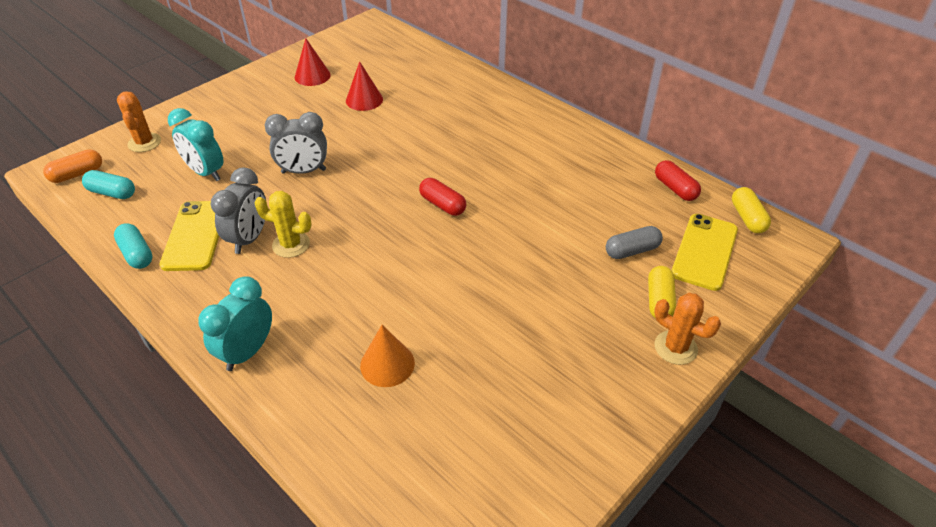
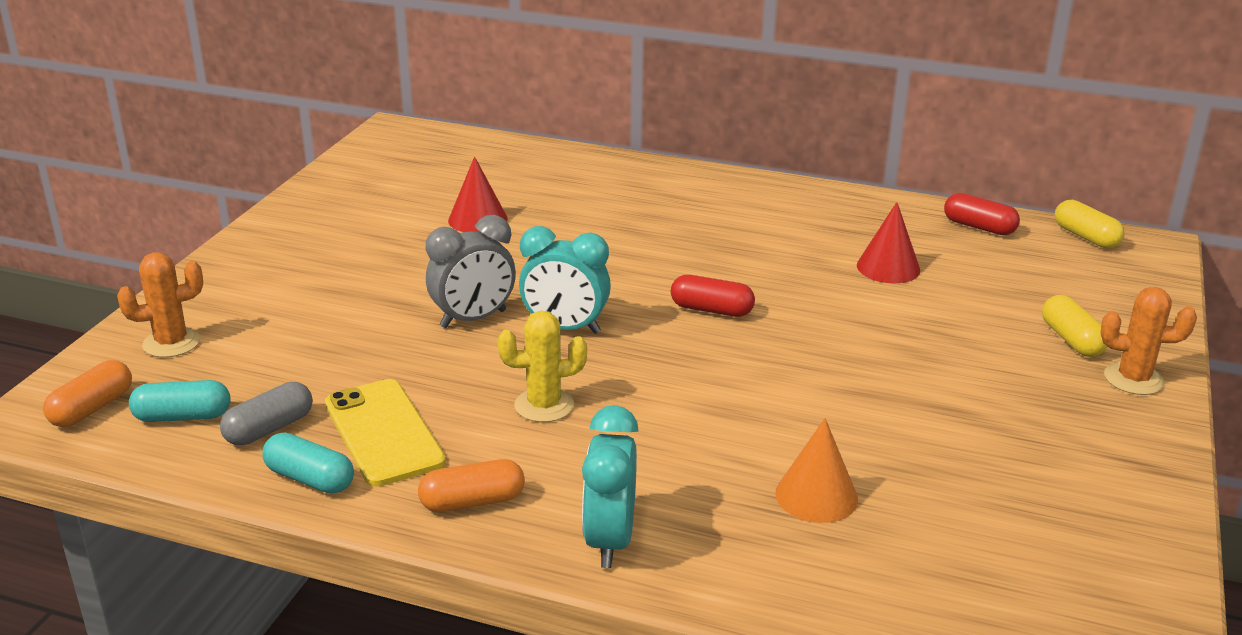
camera: 25 degrees left, 15 degrees down
(144, 143) = (171, 343): orange cactus -> orange cactus turned 75 degrees counterclockwise
(201, 298) = (472, 502): none -> orange capsule
(206, 172) = (318, 355): turquoise clock -> turquoise clock (565, 328)
(249, 238) = (473, 415): grey clock -> none
(312, 76) = (367, 207): red cone -> red cone (888, 267)
(632, 250) = (992, 299): grey capsule -> grey capsule (269, 429)
(704, 251) = (1072, 280): yellow phone -> none

